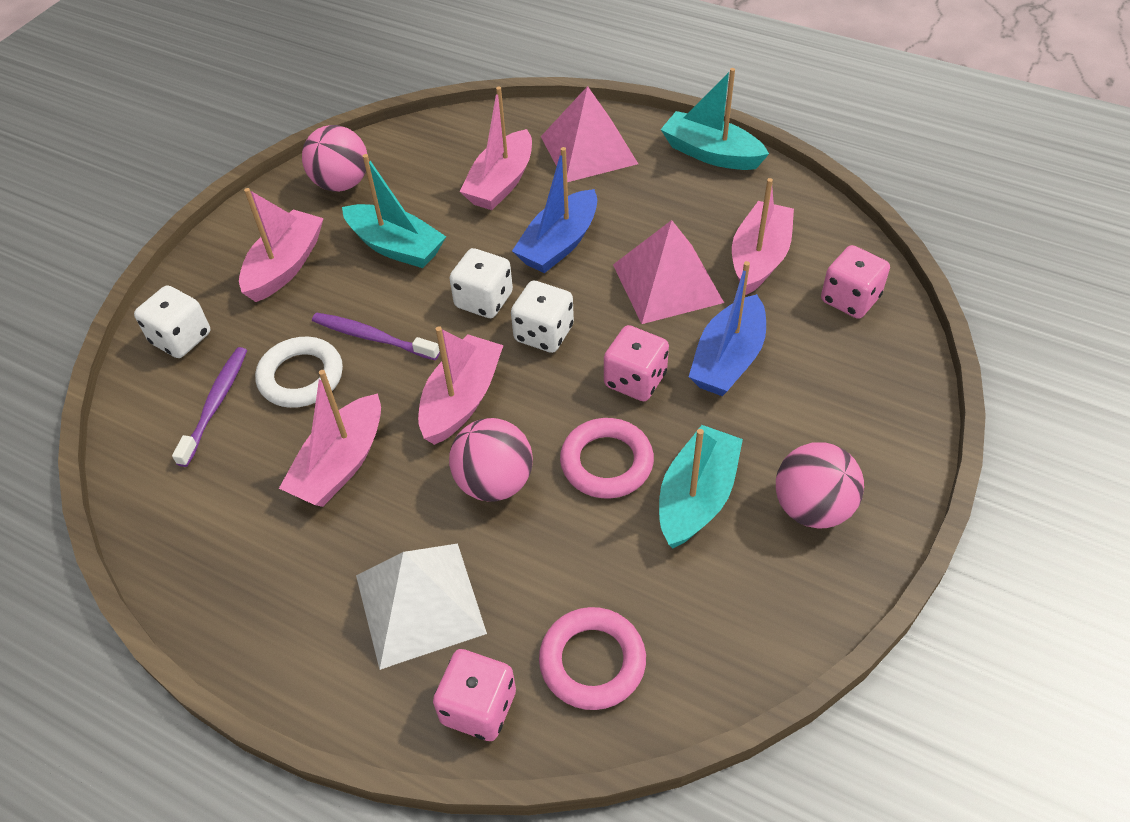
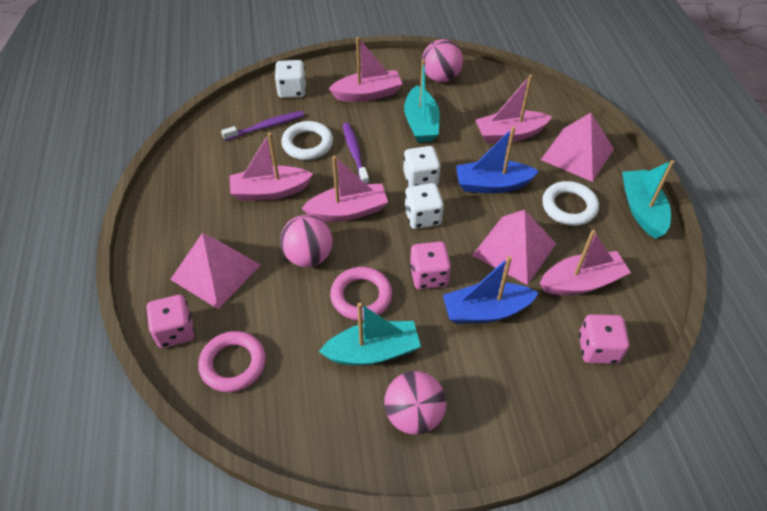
camera: 50 degrees right, 0 degrees up
(420, 604) = (215, 272): white pyramid -> pink pyramid
(653, 203) = (569, 206): none -> white ring

